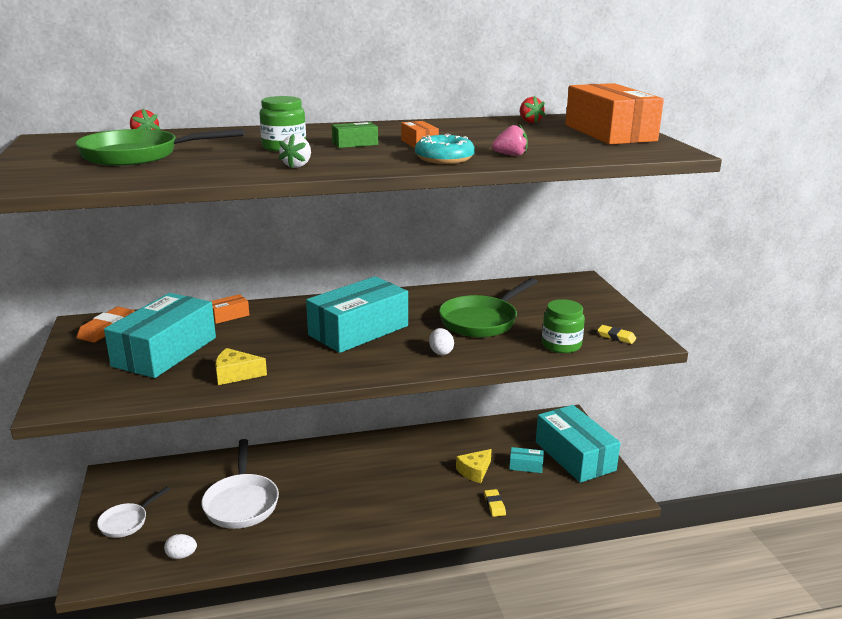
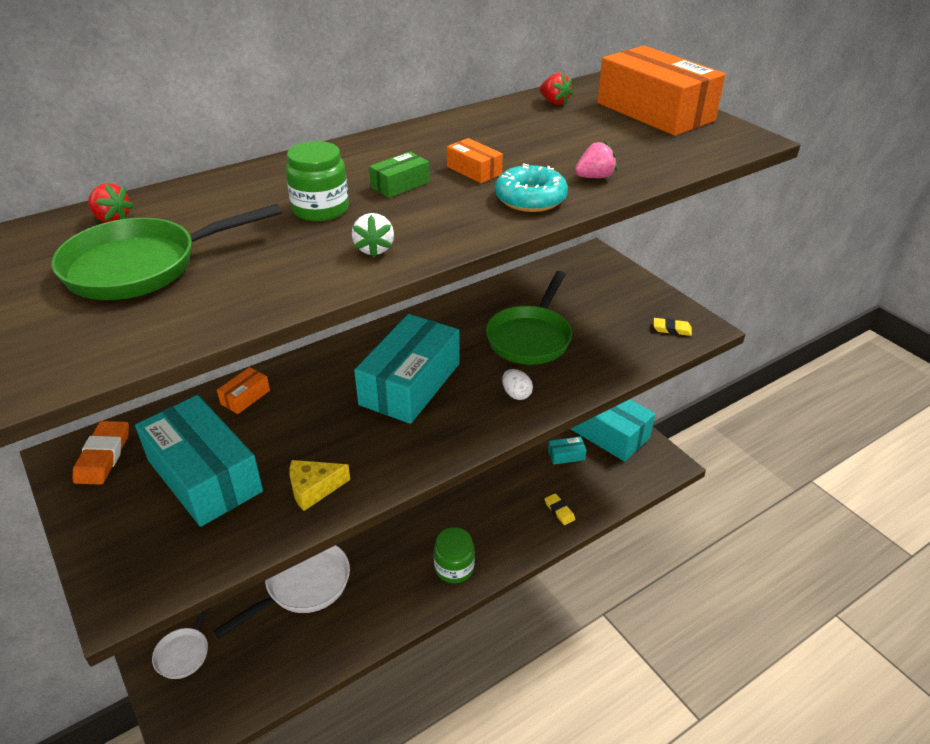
camera: 20 degrees left, 15 degrees up
(165, 352) = (204, 475): turquoise box -> turquoise box turned 45 degrees counterclockwise
(181, 555) = (273, 674): white egg -> none
(241, 502) = (302, 586): white pan -> white pan turned 105 degrees counterclockwise
(474, 471) = (521, 476): yellow cheese -> none
(561, 345) = (628, 354): green jar -> green jar (454, 568)

